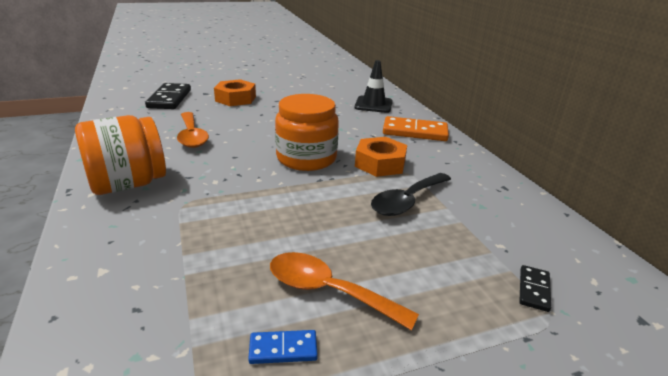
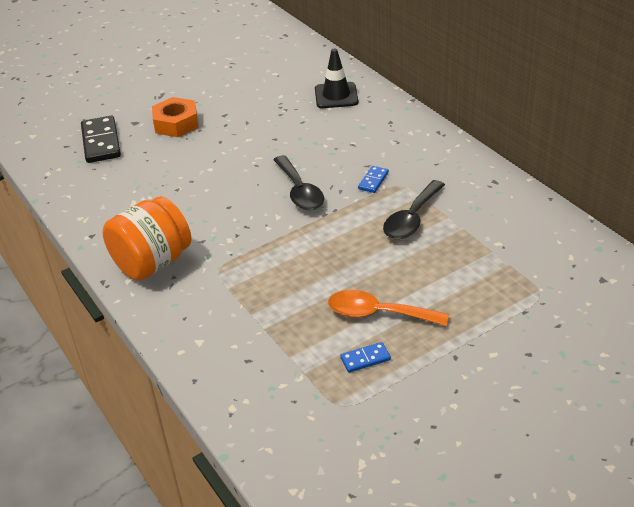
camera: 10 degrees left, 10 degrees up
(192, 136) = (168, 191): orange spoon -> none
(306, 158) = (300, 191): orange jar -> black spoon
(380, 163) = (373, 181): orange nut -> blue domino
(415, 132) = (394, 129): orange domino -> none
(533, 290) = (526, 275): black domino -> none

